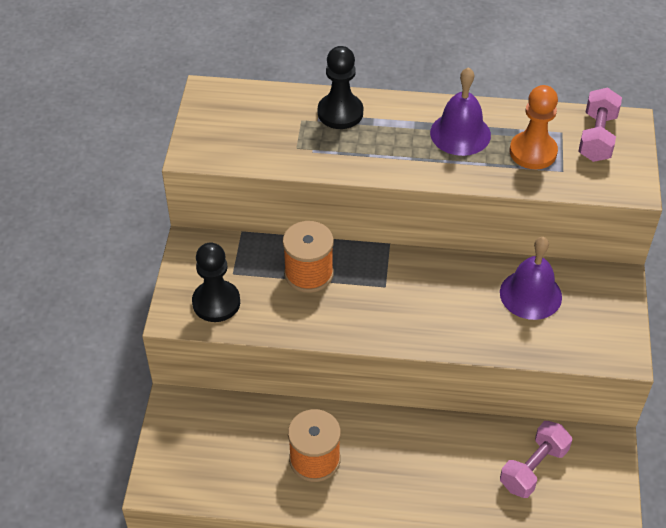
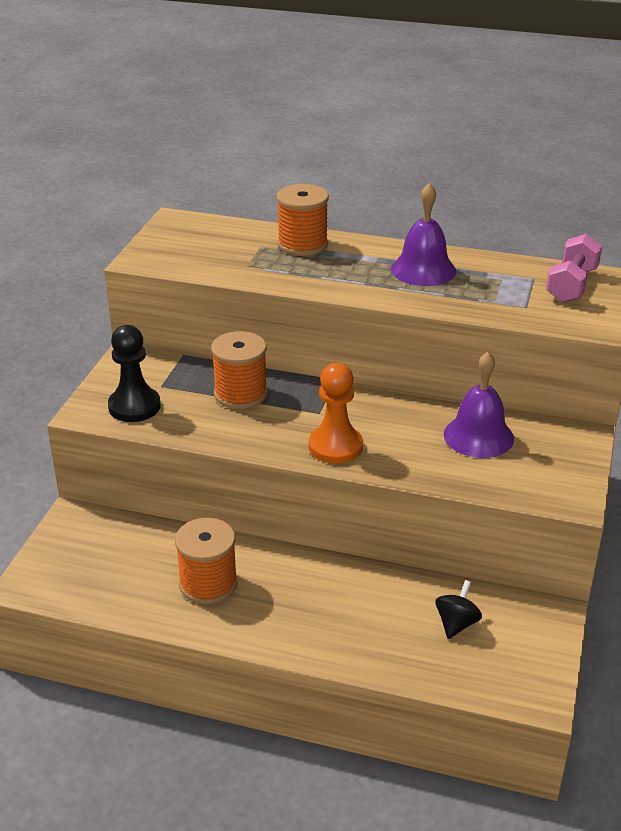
camera: 10 degrees right, 15 degrees down
(340, 113) = (302, 244): black pawn -> orange spool
(533, 152) = (497, 290): orange pawn -> orange pawn (335, 446)
(533, 468) = (456, 624): pink dumbbell -> black spinning top

